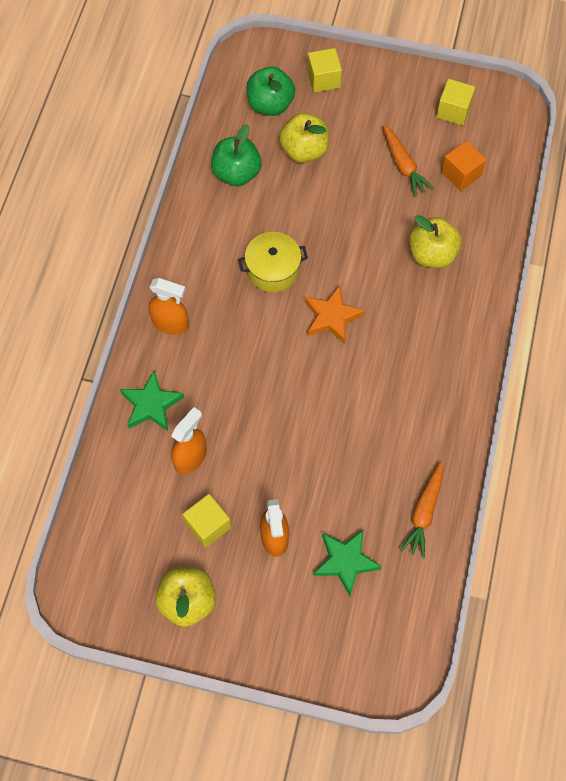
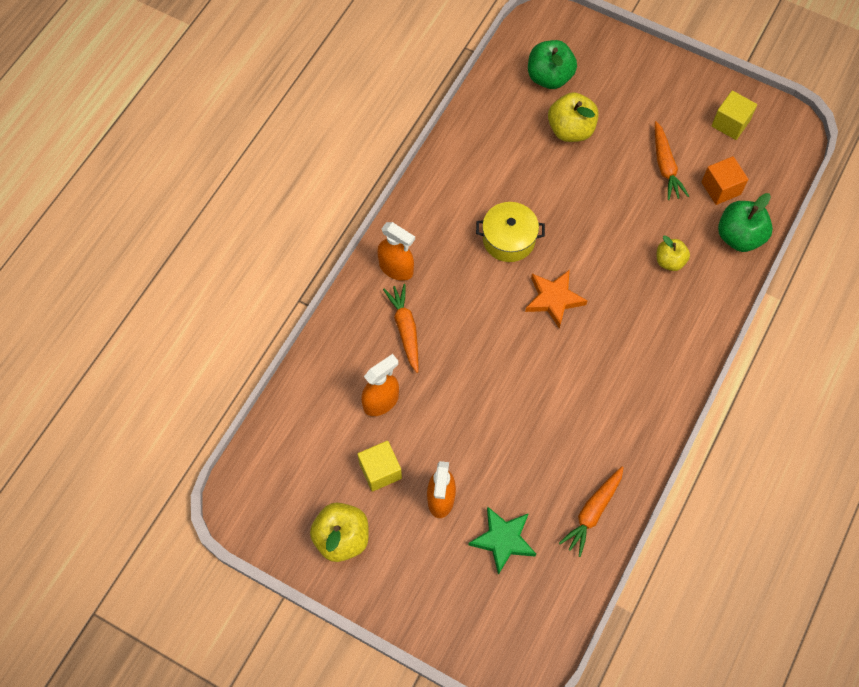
camera: 15 degrees right, 0 degrees up
(151, 404) = (357, 341): green star -> none
(195, 381) = (405, 329): none -> orange carrot
(236, 173) = (498, 137): green apple -> green apple (739, 237)
(323, 79) = (609, 63): yellow cube -> none
(432, 254) = (669, 261): yellow apple -> yellow apple, size x0.63

